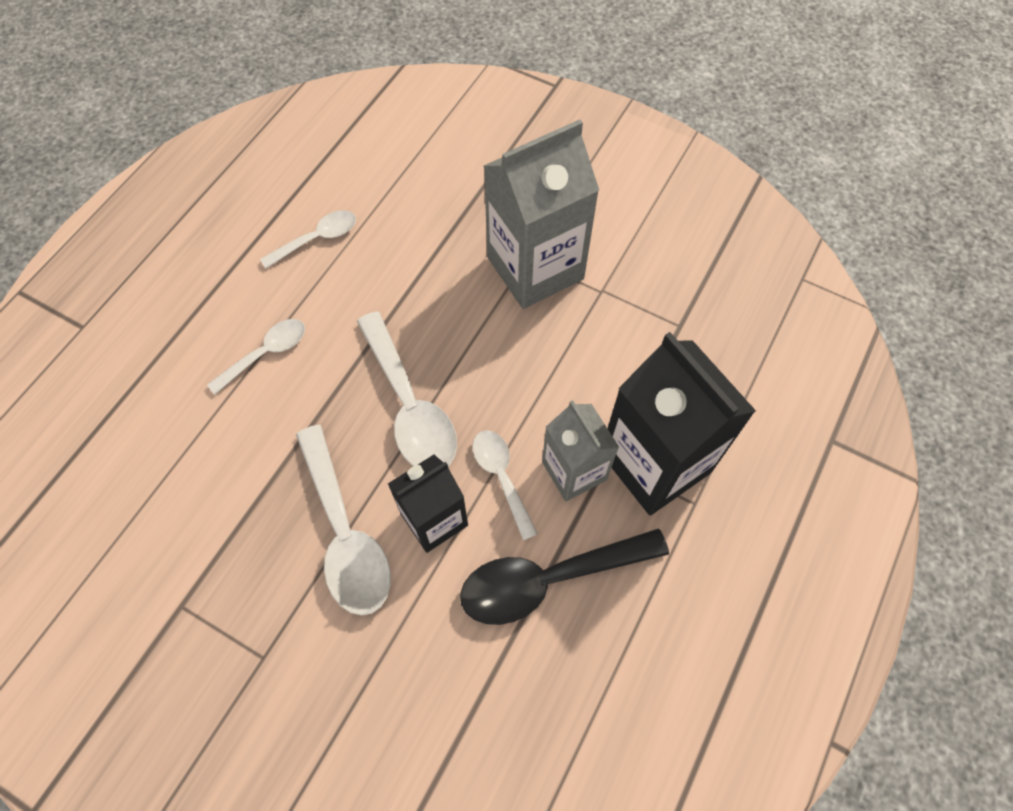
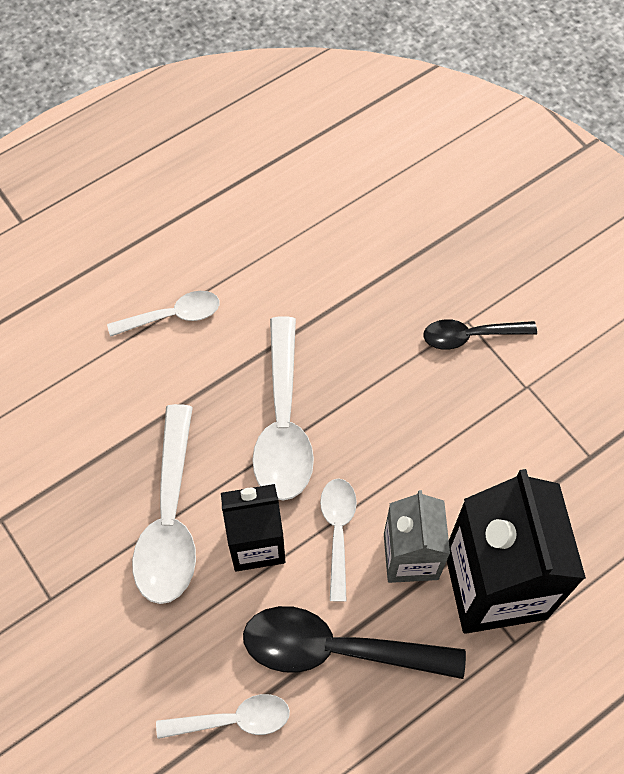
camera: 25 degrees right, 0 degrees up
(317, 239) = (270, 220): white spoon -> white spoon (233, 719)
(535, 268) = (470, 336): grey carton -> black spoon

